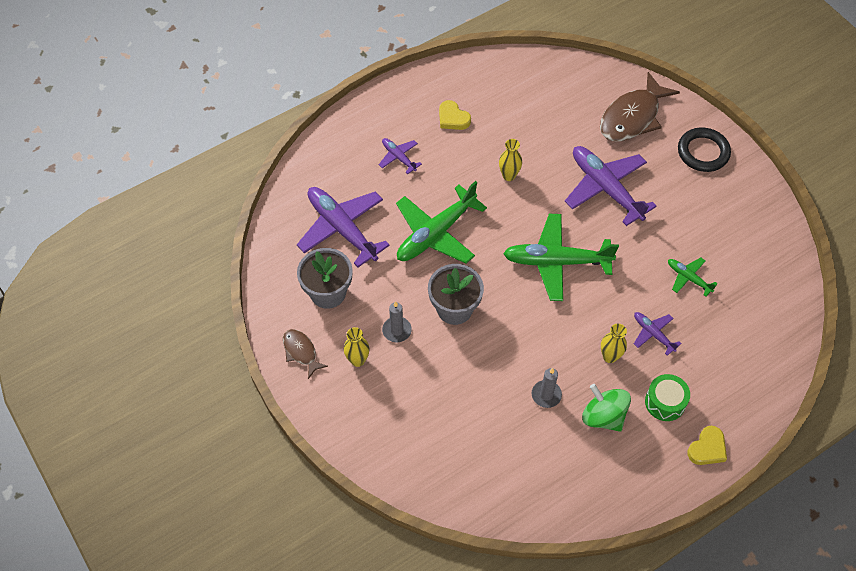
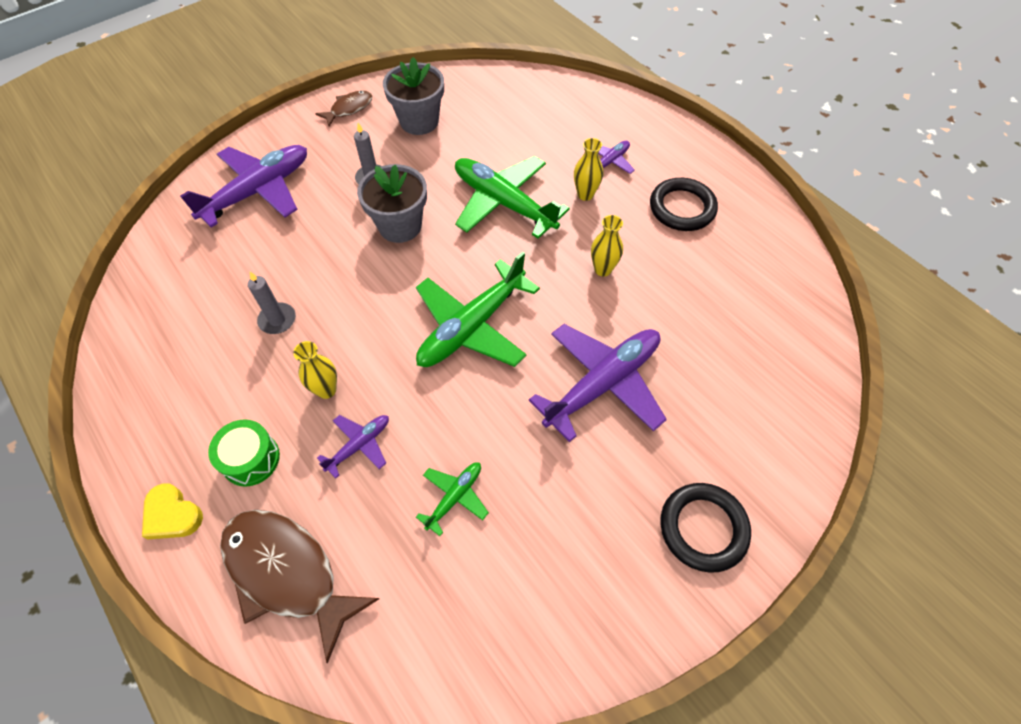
camera: 85 degrees right, 0 degrees up
(342, 229) = (501, 125): purple plane -> purple plane (258, 191)
(358, 360) = (336, 151): yellow vase -> yellow vase (585, 194)
(453, 118) = (682, 208): yellow heart -> black ring
(556, 262) = (472, 326): green plane -> green plane turned 135 degrees counterclockwise
(603, 416) = (240, 383): green spinning top -> none
(632, 117) = (746, 420): brown fish -> brown fish (287, 573)

